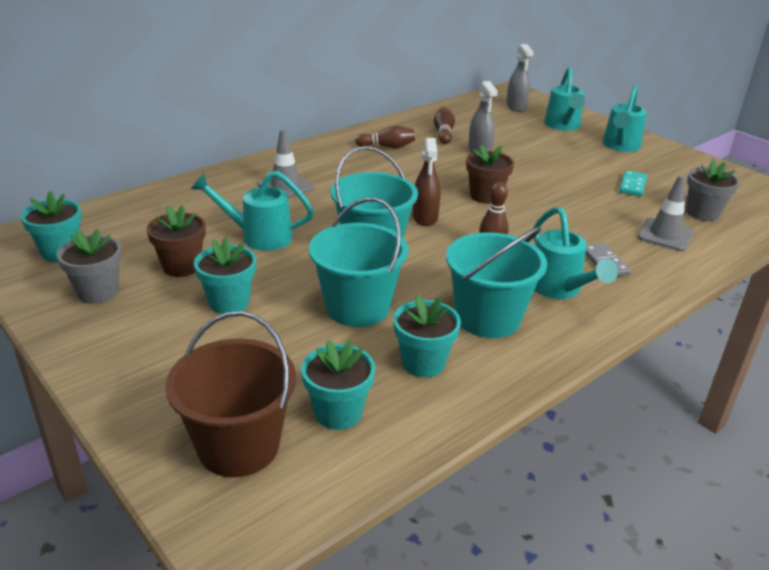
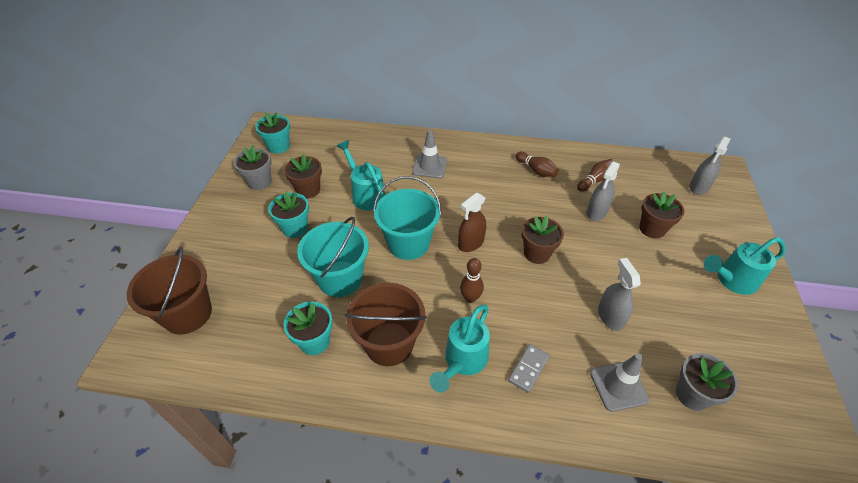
camera: 50 degrees right, 15 degrees up
(338, 412) = (241, 334): turquoise flower pot -> none
(488, 318) = (389, 344): turquoise bucket -> brown bucket
(531, 143) = (652, 229): none -> brown flower pot
(562, 126) = (710, 229): turquoise watering can -> none
(595, 203) = (610, 316): none -> grey spray bottle
(632, 185) = (673, 324): turquoise domino -> none

